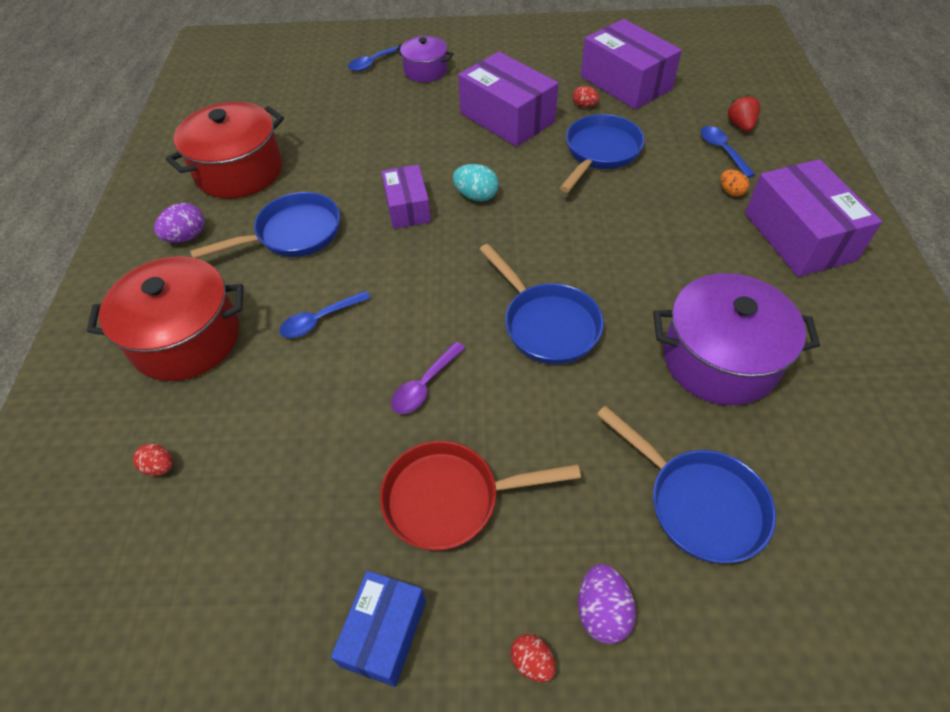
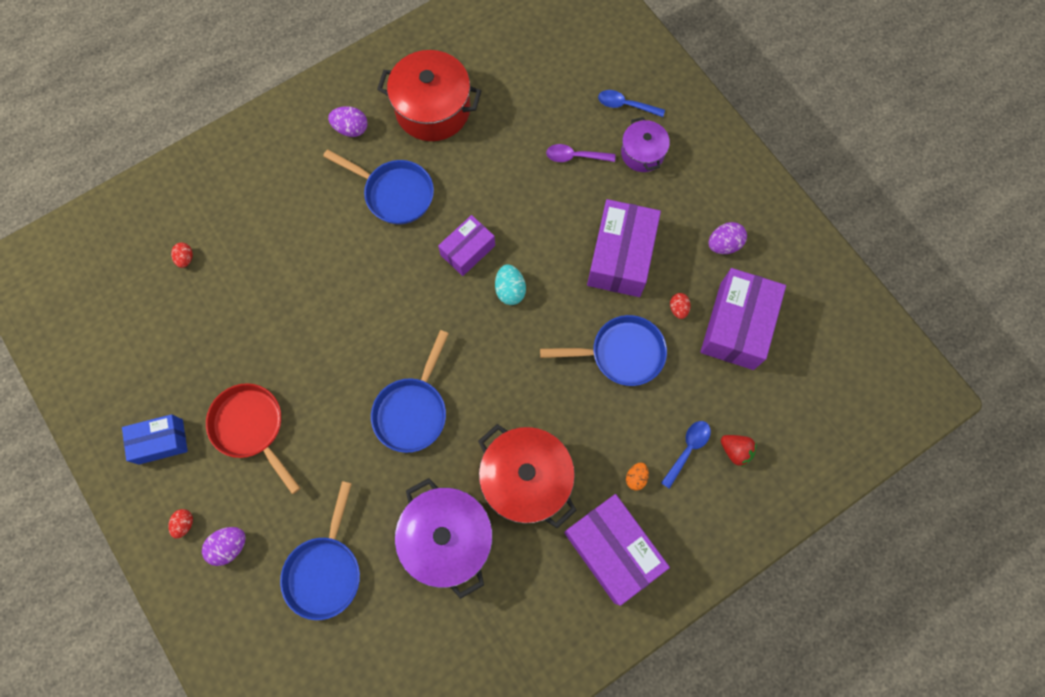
camera: 55 degrees right, 20 degrees up
(186, 338) = (273, 199): red pot -> red pot (526, 479)
(319, 320) = (332, 266): blue spoon -> none
(424, 385) = (319, 364): purple spoon -> purple spoon (575, 156)
(548, 62) = (723, 244): none -> purple egg
(740, 125) = (735, 450): red strawberry -> red strawberry turned 75 degrees clockwise
(798, 236) = (612, 550): purple box -> purple box turned 75 degrees counterclockwise

